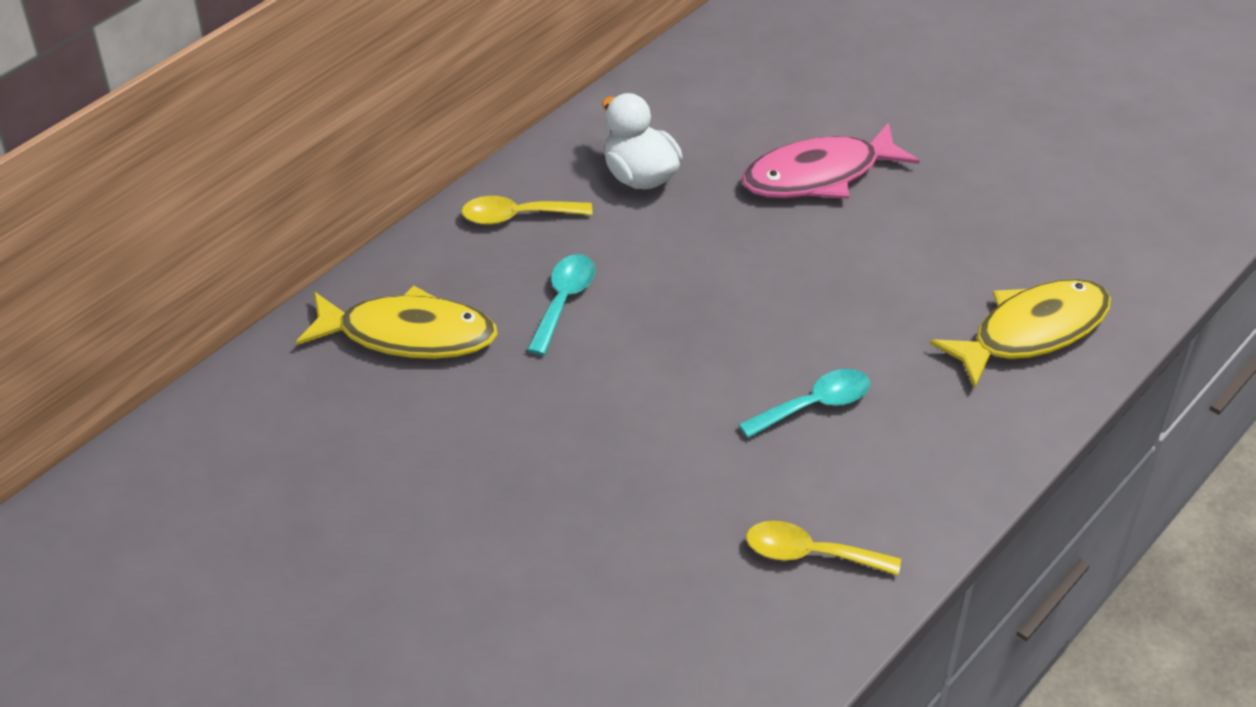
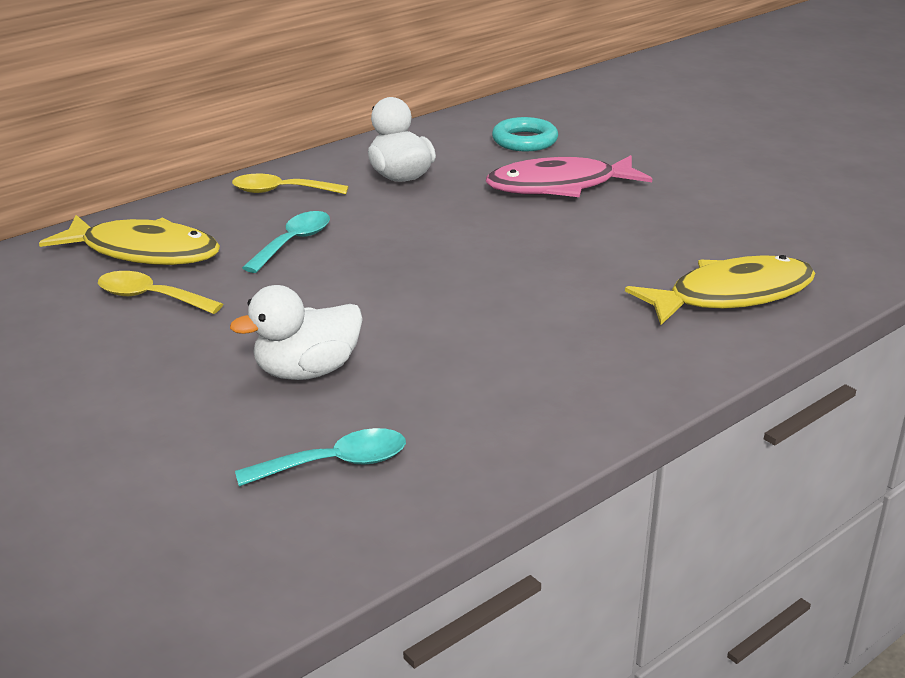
camera: 10 degrees right, 15 degrees down
(649, 490) = (307, 371): none -> white duck
(759, 96) = (524, 141): none -> turquoise ring
(810, 554) = (448, 434): yellow spoon -> yellow spoon (150, 297)
(815, 405) = (497, 327): turquoise spoon -> turquoise spoon (336, 463)

